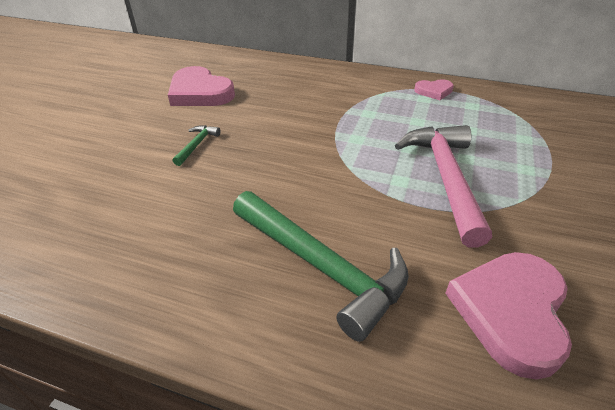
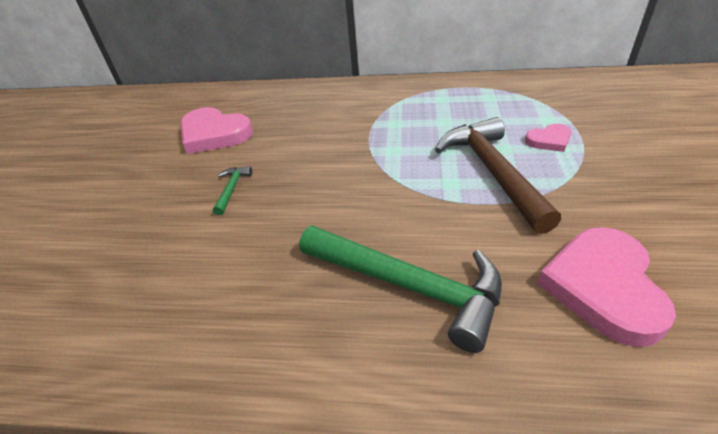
camera: 10 degrees left, 0 degrees up
(434, 91) = (448, 90): pink heart -> pink heart (549, 140)
(445, 178) = (492, 171): pink hammer -> brown hammer

